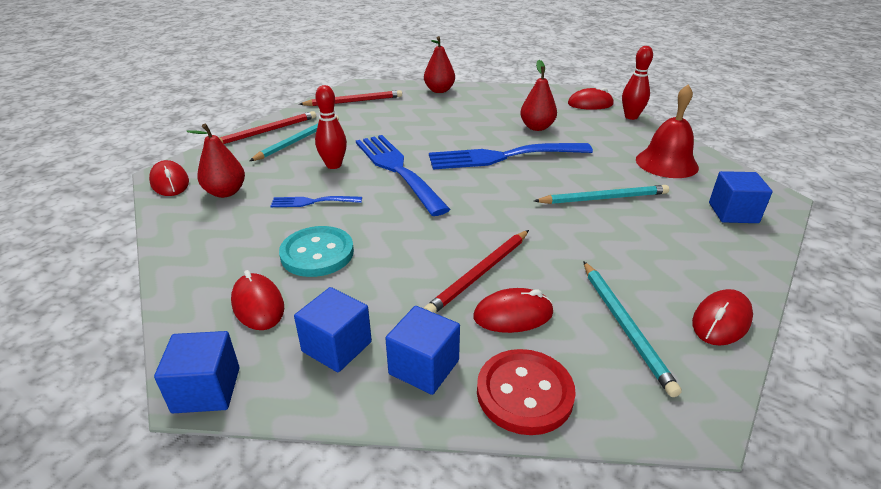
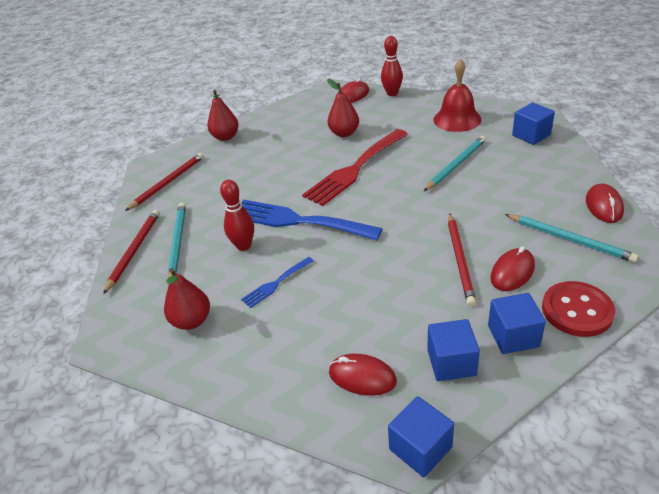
camera: 35 degrees left, 5 degrees up
(170, 182) = (124, 345): red mouse -> none
(317, 253) = (343, 316): turquoise button -> none
(502, 157) = (355, 169): blue fork -> red fork

